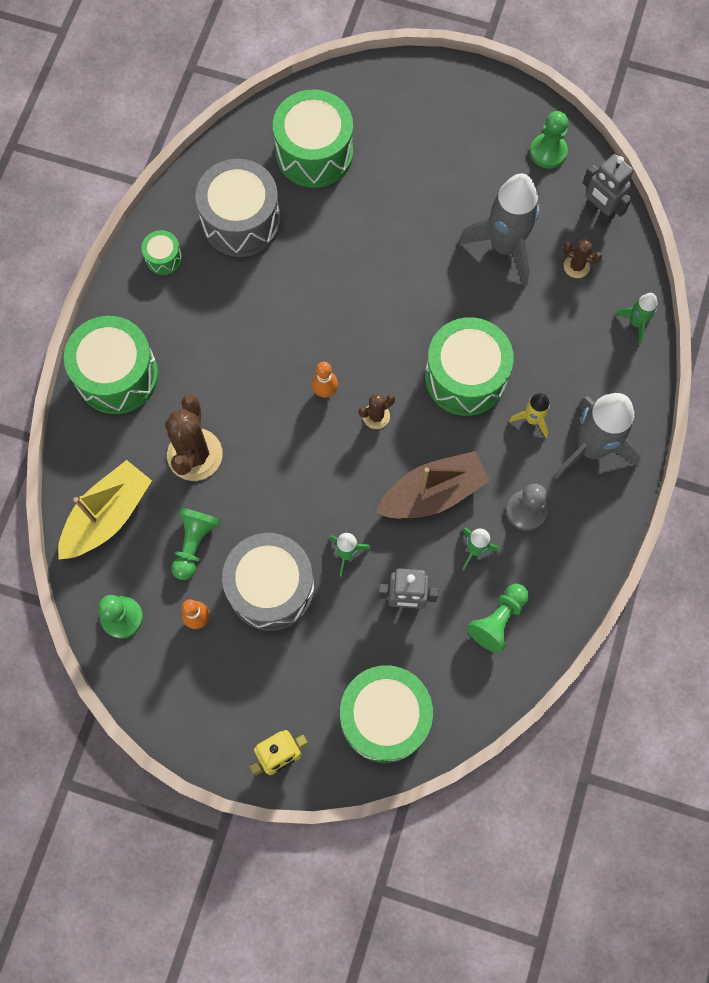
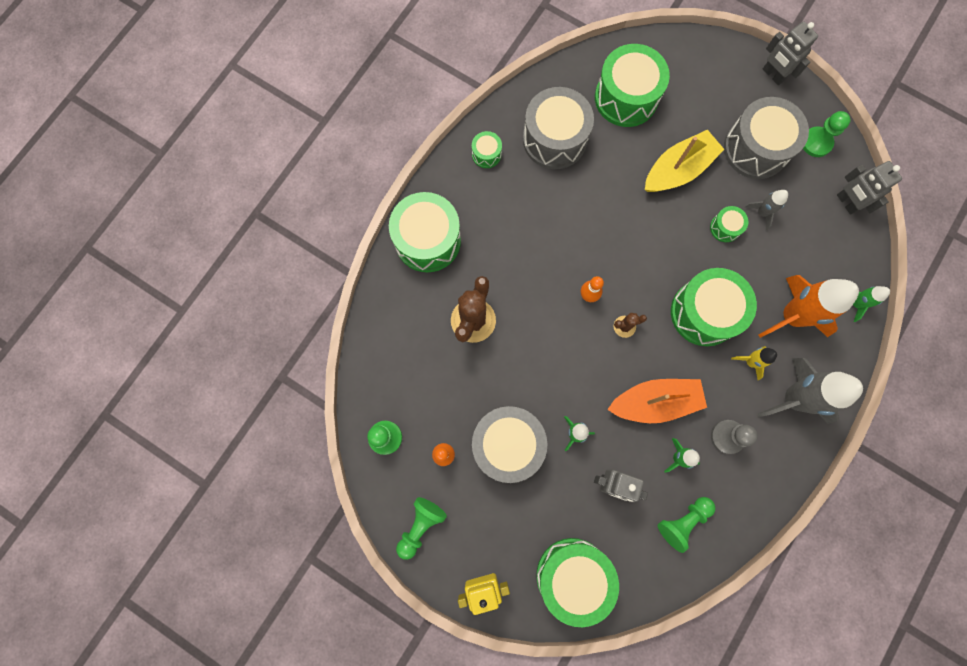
camera: 15 degrees right, 5 degrees up
(108, 516) = (393, 352): yellow boat -> yellow boat (678, 170)
(194, 544) = (455, 393): green pawn -> green pawn (420, 526)
(432, 493) = (655, 402): brown boat -> orange boat
(466, 274) = (725, 227): none -> green drum
(479, 87) = (772, 75): none -> grey robot
(480, 175) = (755, 149): none -> grey drum
(504, 246) = (762, 212): grey rocket -> grey rocket, size x0.48
(567, 355) = (791, 316): none -> orange rocket
(576, 266) = (817, 244): brown cactus -> none

